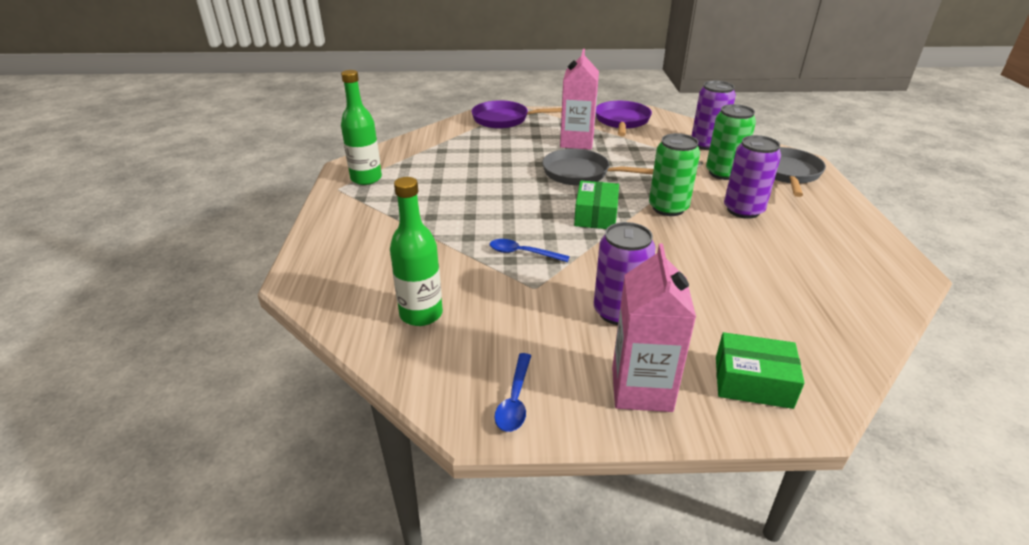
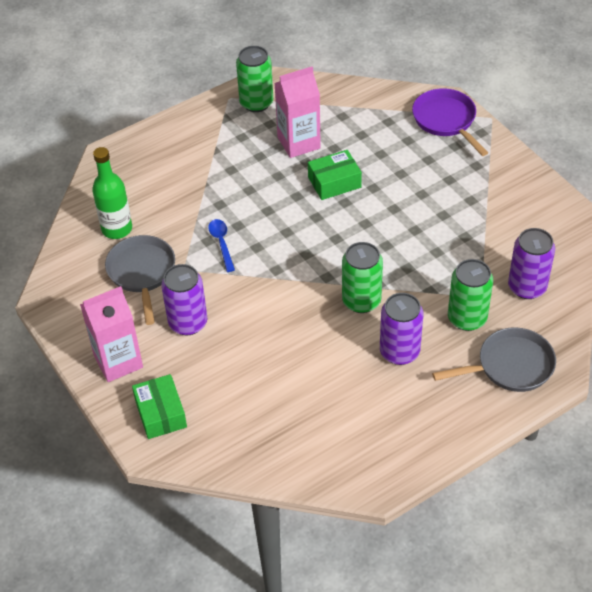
camera: 60 degrees right, 15 degrees up
(366, 178) = (256, 103): green bottle -> green can
(514, 400) = (72, 309): blue spoon -> none
(577, 142) = (442, 192): pink carton -> pink carton (298, 143)
(580, 173) = (377, 221): grey pan -> grey pan (142, 273)
(595, 215) = (310, 260): green box -> green box (334, 182)
(622, 121) = (526, 204): purple pan -> none

